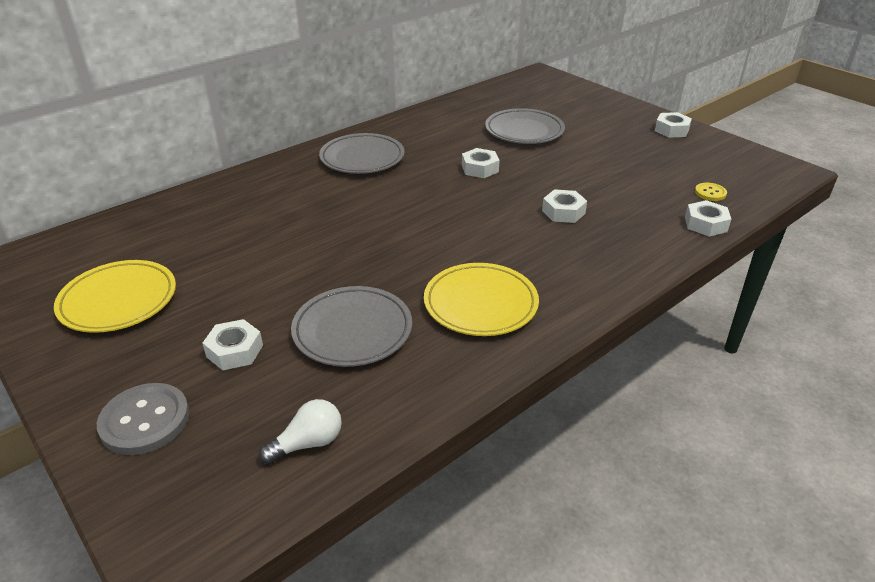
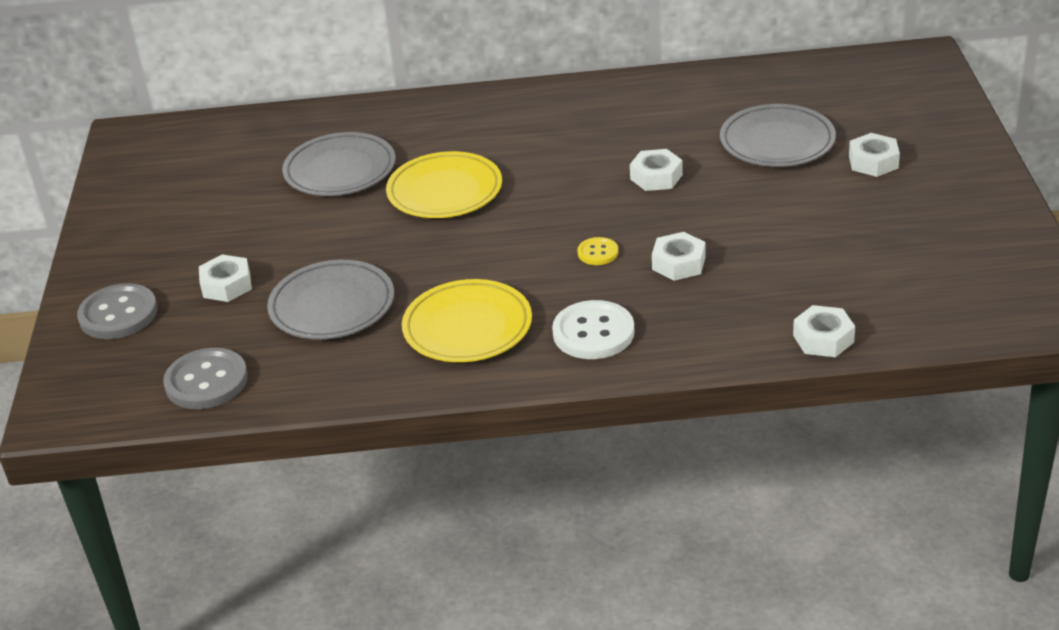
camera: 40 degrees right, 0 degrees up
(118, 301) = (184, 204): yellow plate -> yellow plate (445, 191)
(308, 443) = (206, 381): white light bulb -> grey button
(362, 158) = (544, 121): grey plate -> grey plate (340, 170)
(571, 273) = (593, 333): none -> white button
(671, 130) = (980, 202): white nut -> white nut (873, 162)
(710, 193) = (892, 304): yellow button -> yellow button (598, 253)

